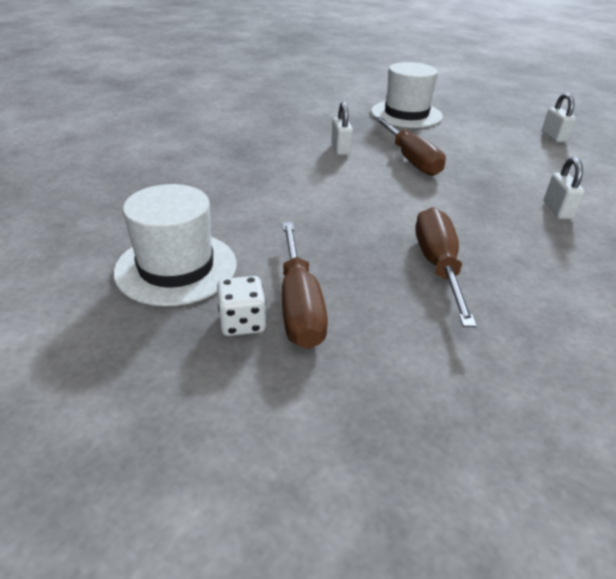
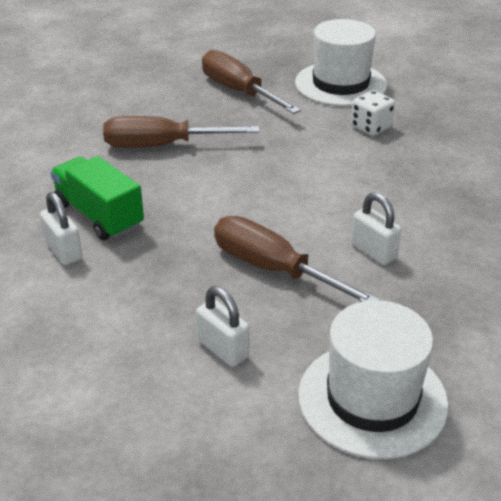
camera: 150 degrees right, 0 degrees up
(242, 322) = (261, 74): white dice -> white dice (371, 127)
(438, 266) = (163, 145): brown screwdriver -> brown screwdriver turned 120 degrees clockwise
(524, 225) = (99, 215): none -> green truck
(554, 137) = (77, 450): white padlock -> white padlock (223, 349)

